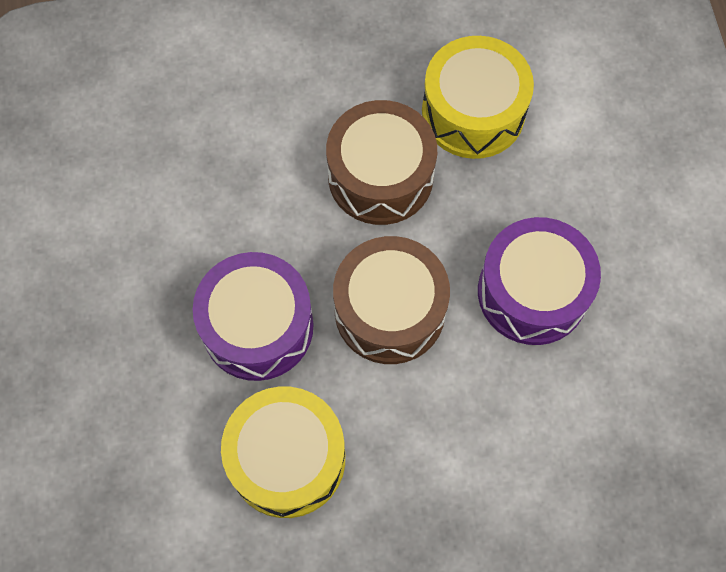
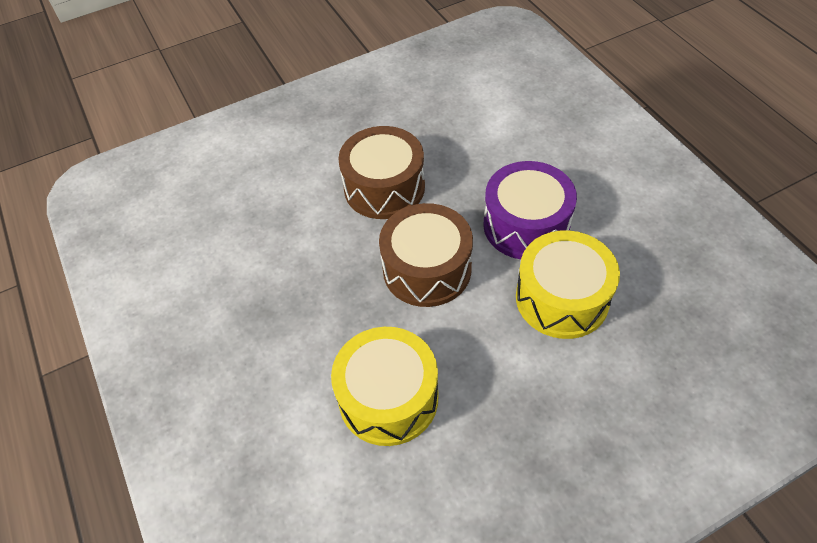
camera: 15 degrees left, 15 degrees down
(257, 326) = (329, 311): purple drum -> none
(473, 112) = (434, 132): yellow drum -> yellow drum (562, 298)

